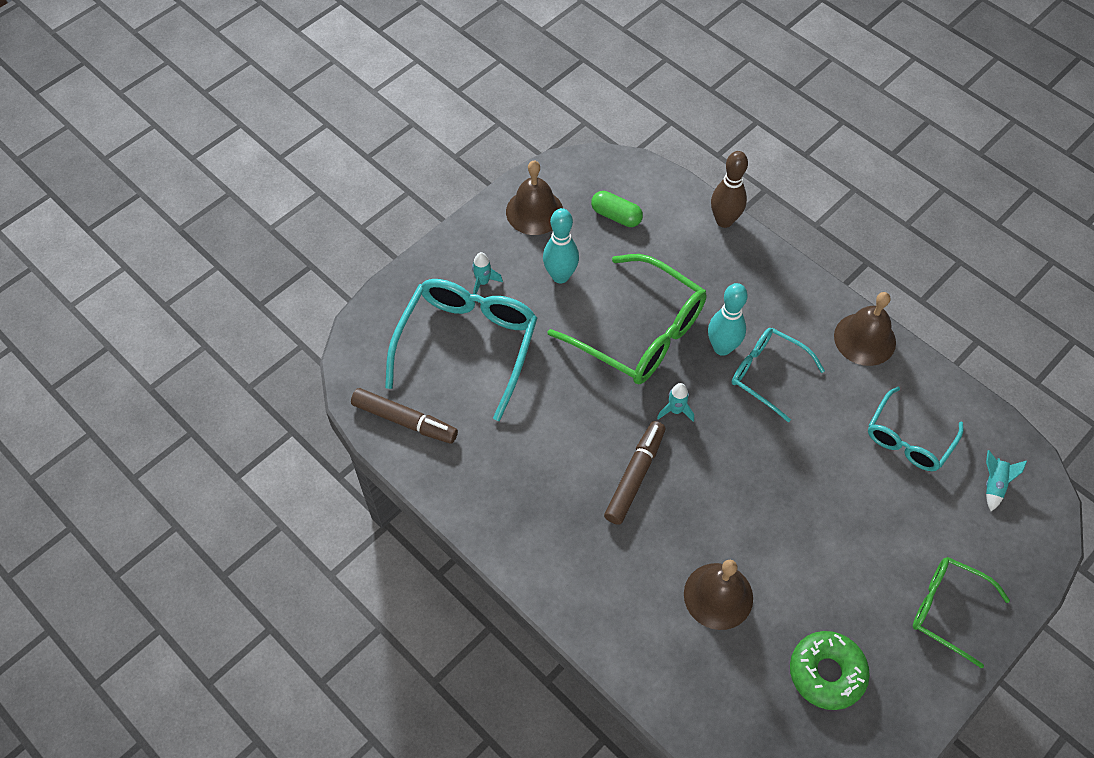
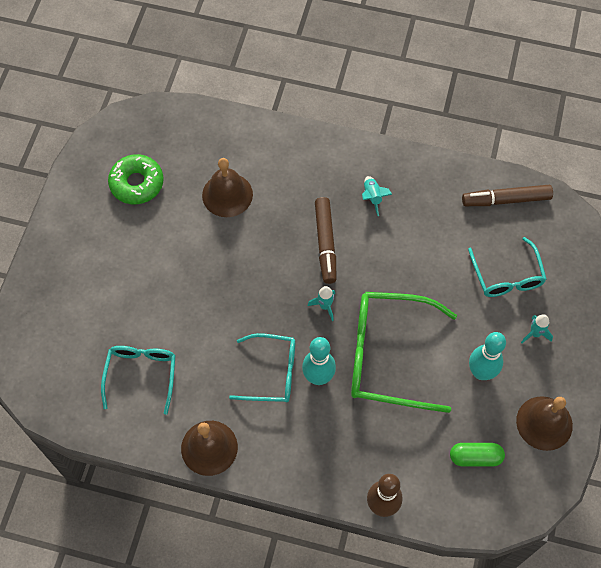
camera: 150 degrees right, 5 degrees up
(467, 345) = (507, 276): turquoise glasses -> turquoise glasses, size x0.60
(947, 609) = (72, 261): green glasses -> none
(994, 484) = (64, 371): turquoise rocket -> turquoise rocket (372, 197)

